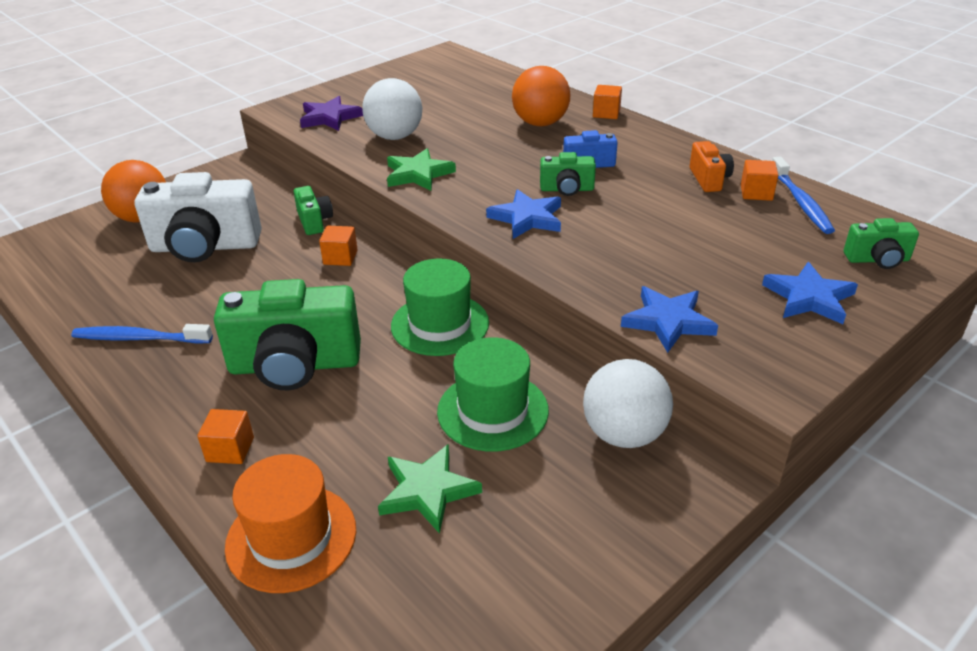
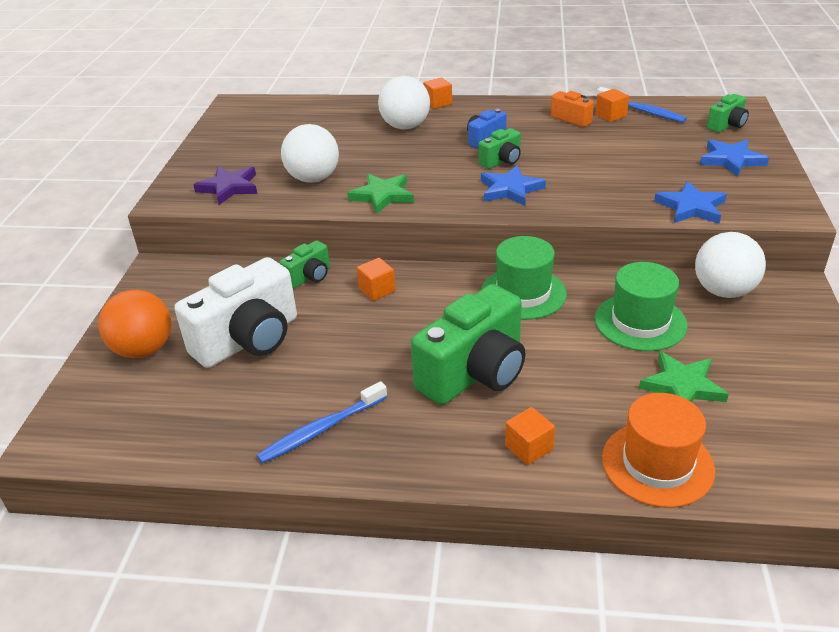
camera: 40 degrees left, 0 degrees up
(314, 221) = (309, 277): green camera -> green camera turned 105 degrees clockwise
(540, 123) = (405, 127): orange ball -> white ball

